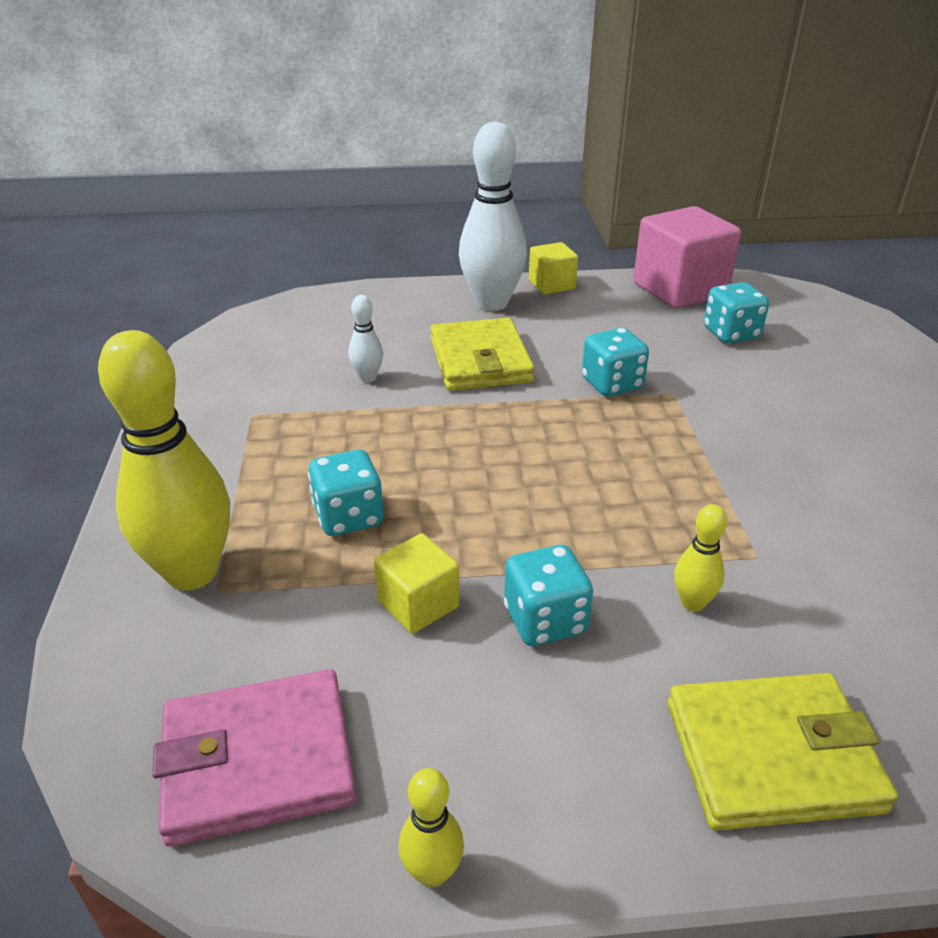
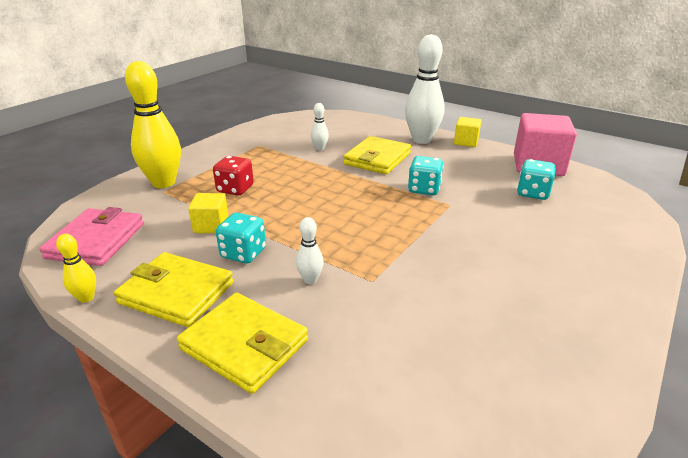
camera: 40 degrees right, 5 degrees down
(258, 761) = (96, 241): pink wallet -> pink wallet turned 75 degrees clockwise
(348, 517) = (235, 189): turquoise dice -> red dice
(559, 751) = (176, 293): none -> yellow wallet
(692, 603) = (310, 280): yellow bowling pin -> white bowling pin

